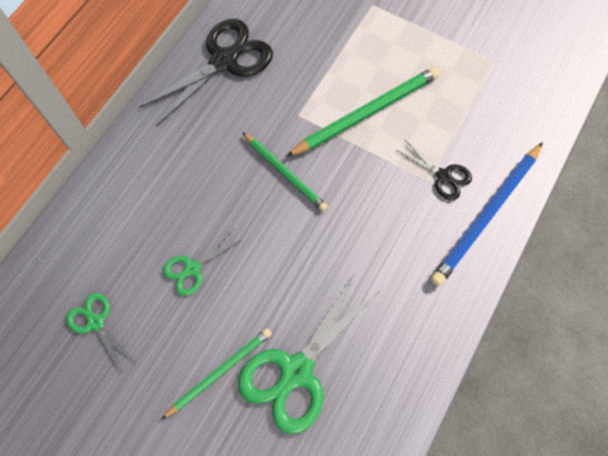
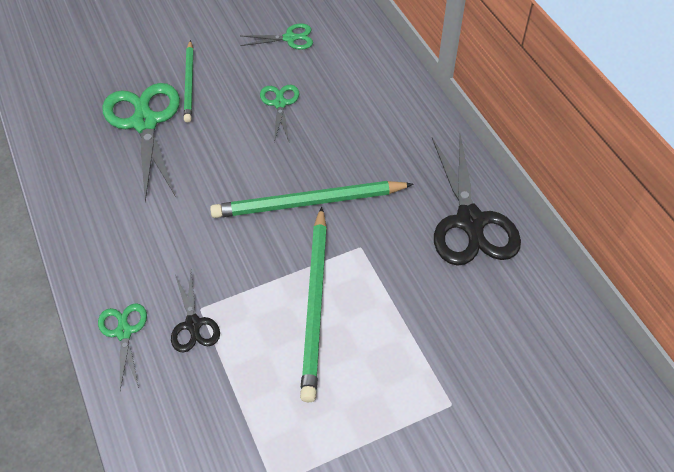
camera: 125 degrees right, 15 degrees down
(285, 173) = (308, 203): green pencil -> green pencil, size x1.59
(443, 176) = (193, 324): black scissors -> black scissors turned 90 degrees counterclockwise
(486, 215) = (124, 332): blue pencil -> green scissors

